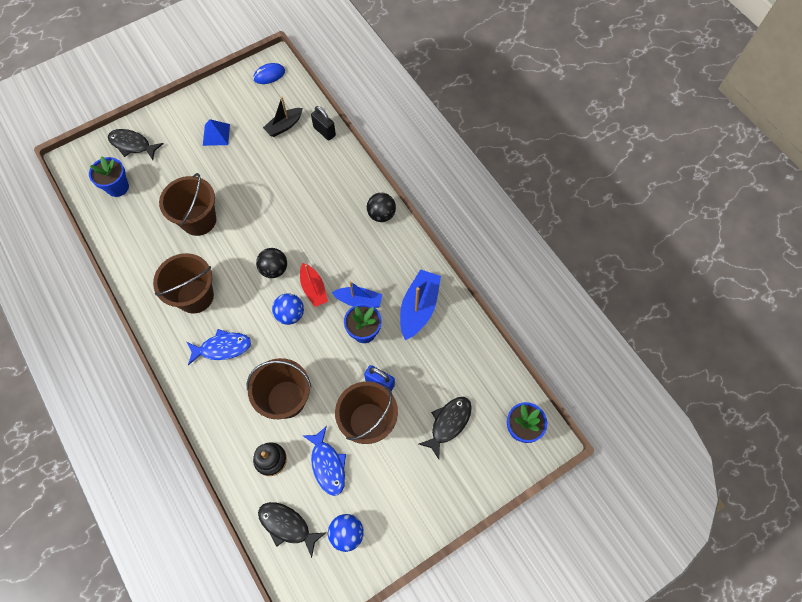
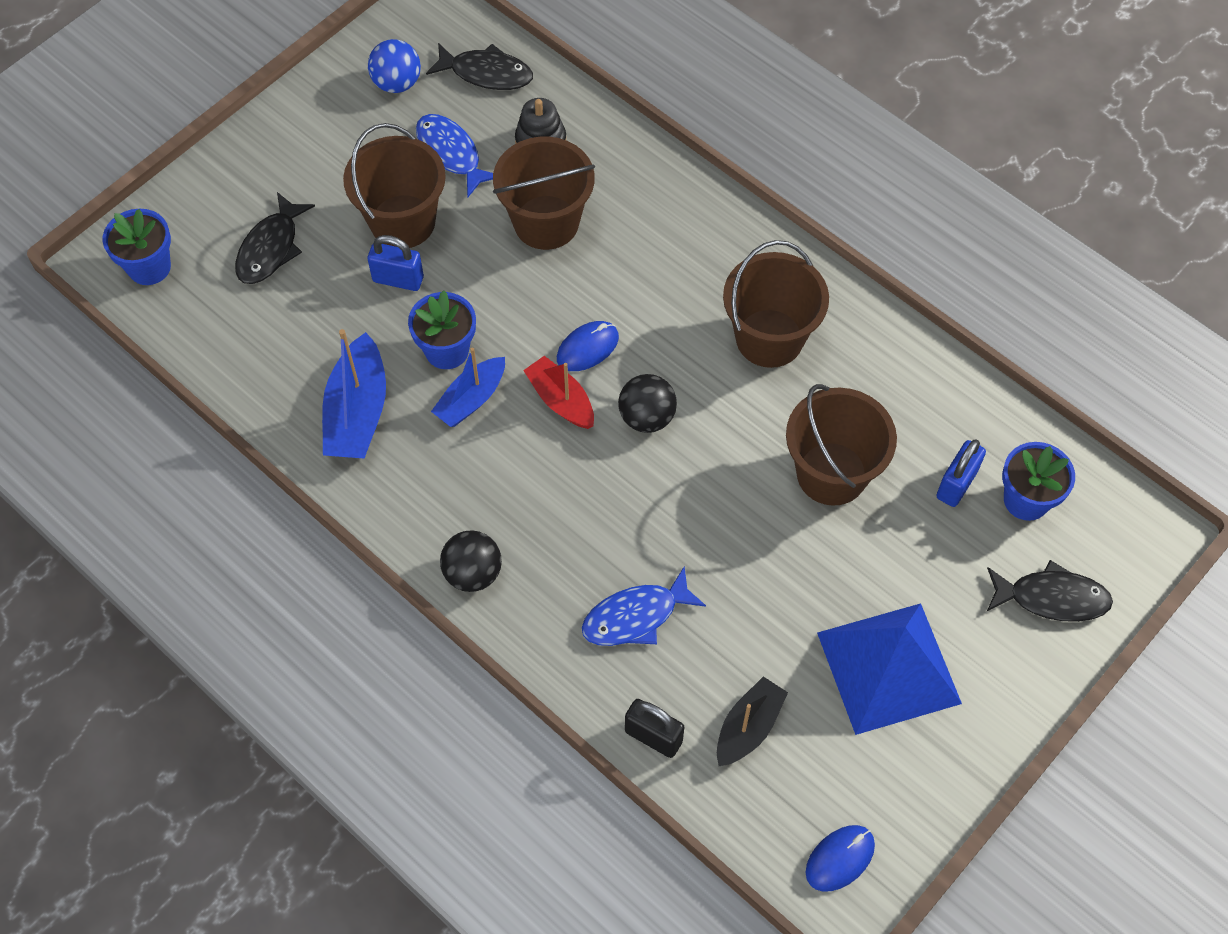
camera: 165 degrees right, 5 degrees down
(144, 201) = (956, 484): none -> blue padlock
(216, 134) = (888, 667): blue pyramid -> blue pyramid, size x1.95
(222, 348) = (683, 270): blue fish -> blue fish (635, 616)
(290, 314) = (587, 348): blue ball -> blue mouse
(359, 300) = (471, 399): blue boat -> blue boat turned 45 degrees counterclockwise

